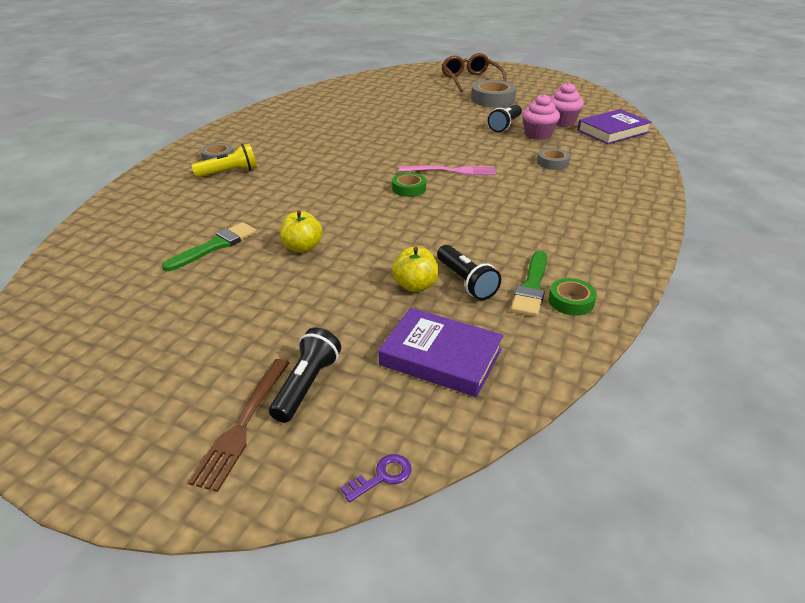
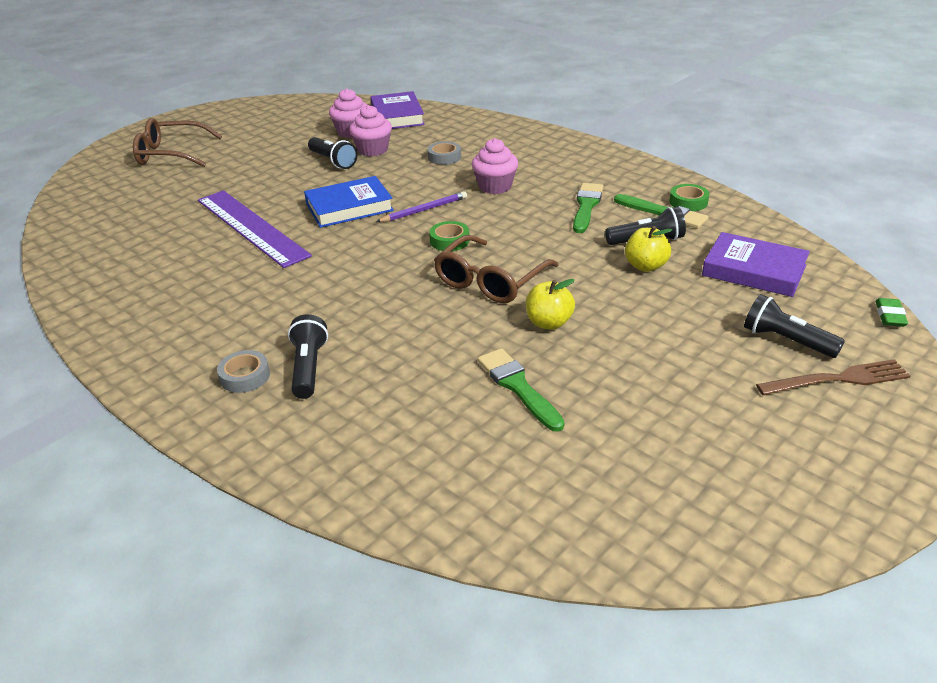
camera: 70 degrees left, 0 degrees up
(229, 172) = (308, 368): yellow flashlight -> black flashlight
(243, 425) = (838, 379): brown fork -> brown fork turned 45 degrees counterclockwise
(356, 214) = (490, 280): none -> brown glasses
(382, 476) = (889, 316): purple key -> green eraser
(388, 122) = (251, 227): none -> purple ruler
(437, 145) = (349, 207): none -> blue book
(441, 357) = (754, 270): purple book -> purple book turned 75 degrees clockwise
(451, 171) = (424, 210): pink fork -> purple pencil
(492, 99) = (250, 153): grey tape -> none
(514, 241) = (586, 206): none -> green brush
(516, 192) = (495, 186): none -> pink cupcake

